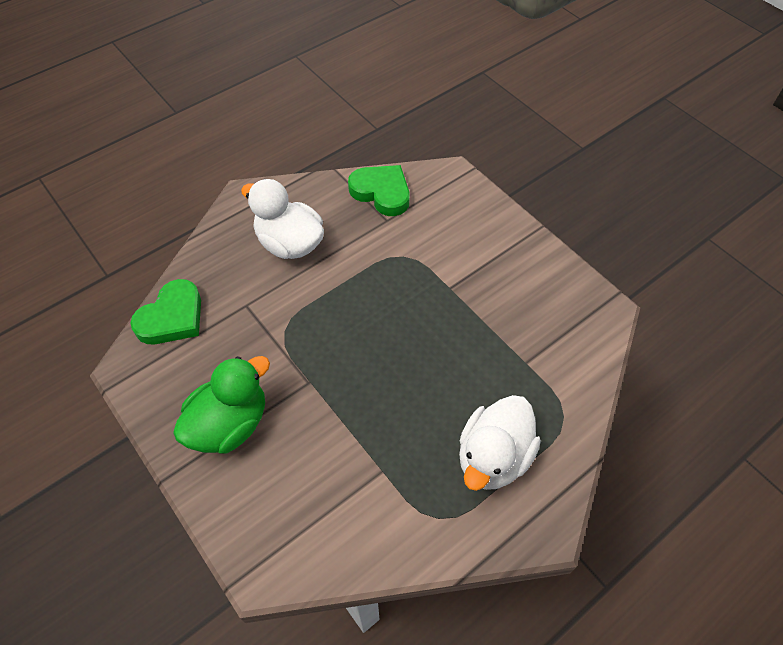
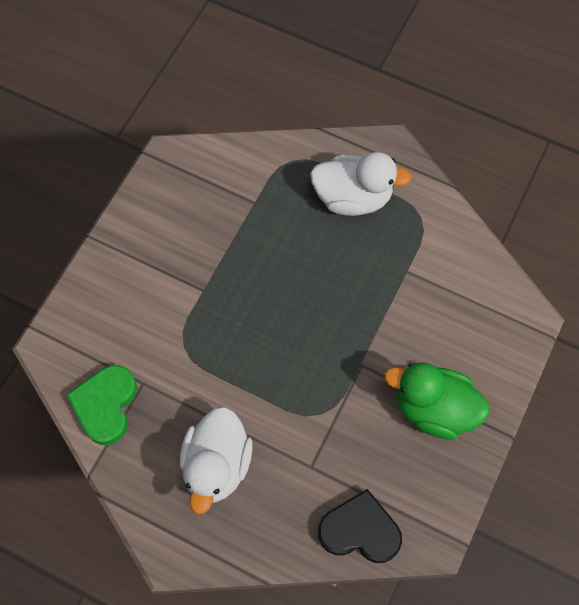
camera: 115 degrees left, 10 degrees up
(172, 317) = (360, 530): green heart -> black heart

